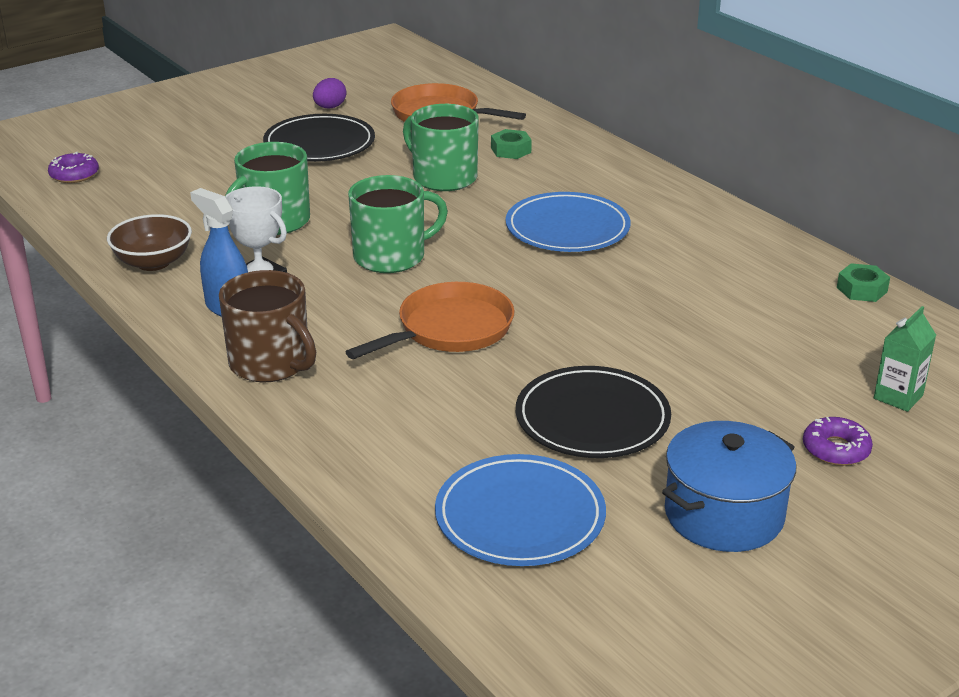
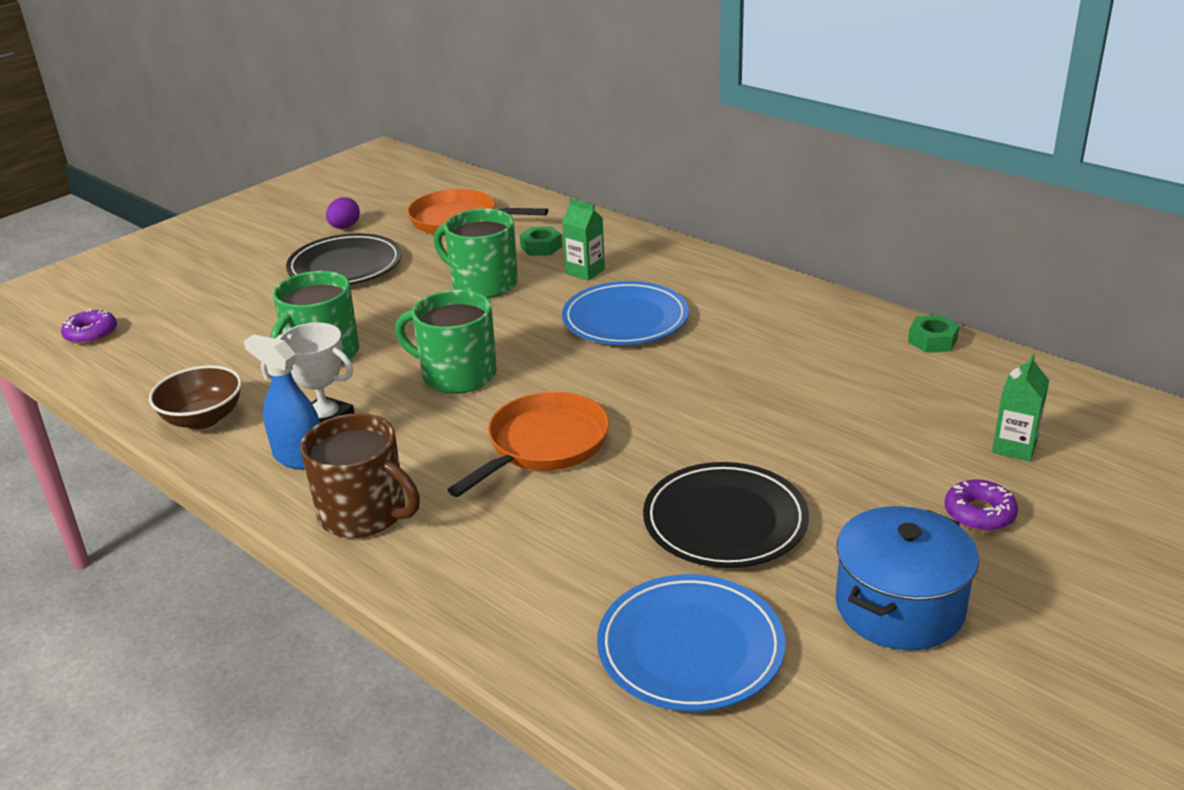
camera: 10 degrees left, 0 degrees up
(391, 256) = (457, 375): green mug -> green mug turned 120 degrees counterclockwise
(545, 179) = (585, 271): none -> green carton

